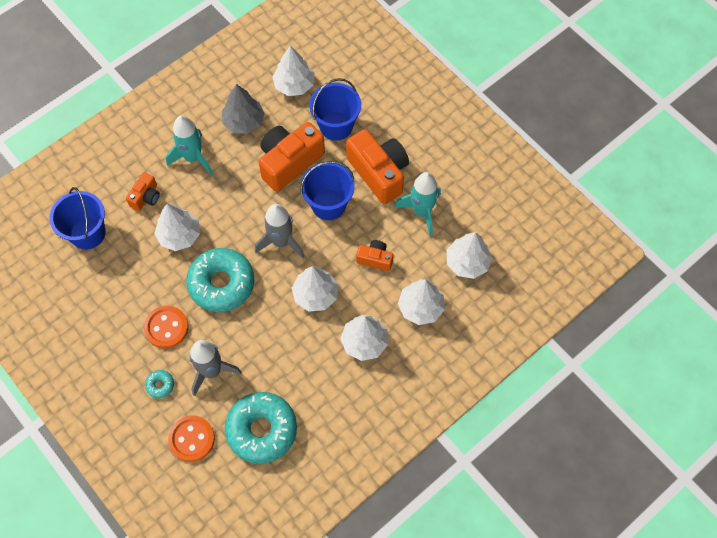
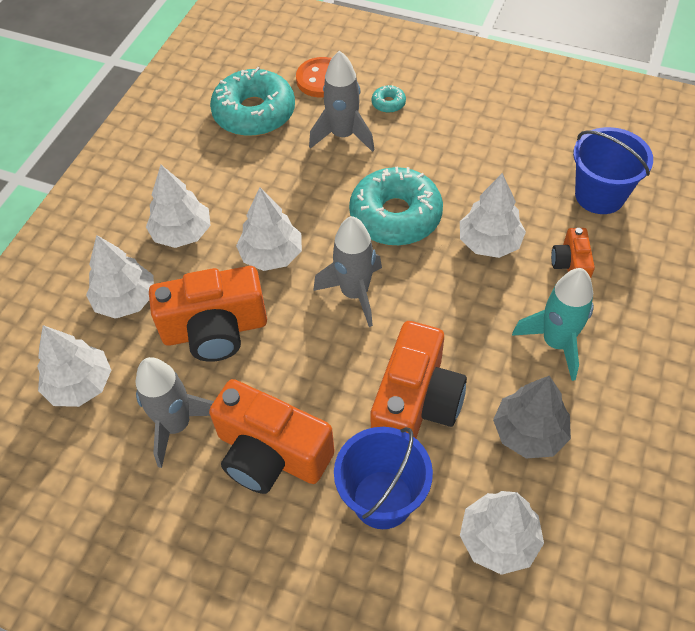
camera: 155 degrees right, 10 degrees down
(166, 327) = (424, 150): orange button -> none
(328, 204) = (320, 370): blue bucket -> none
(375, 259) = (215, 330): orange camera -> orange camera, size x1.97
(421, 212) = (176, 425): turquoise rocket -> grey rocket

